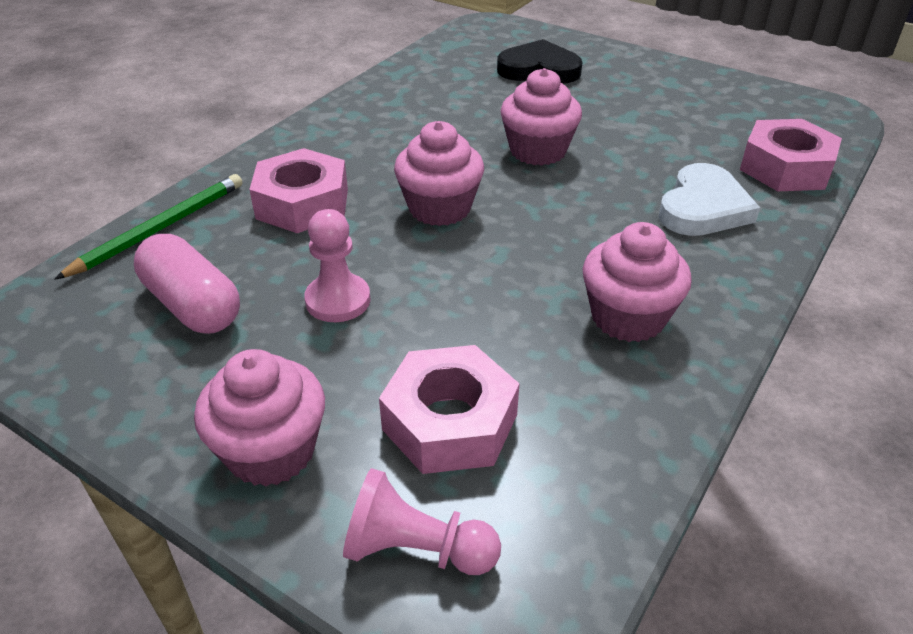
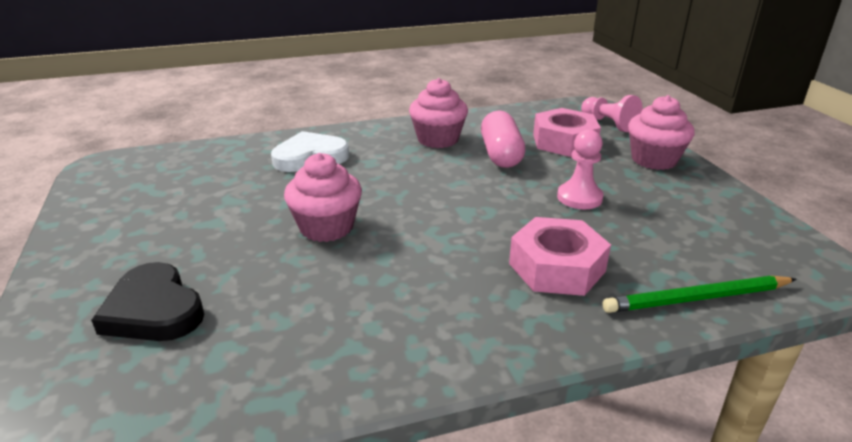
camera: 140 degrees left, 10 degrees down
(192, 305) = (679, 230): pink capsule -> pink capsule (501, 154)
(439, 208) = (457, 220): pink cupcake -> none
(785, 168) = (221, 154): pink nut -> none

